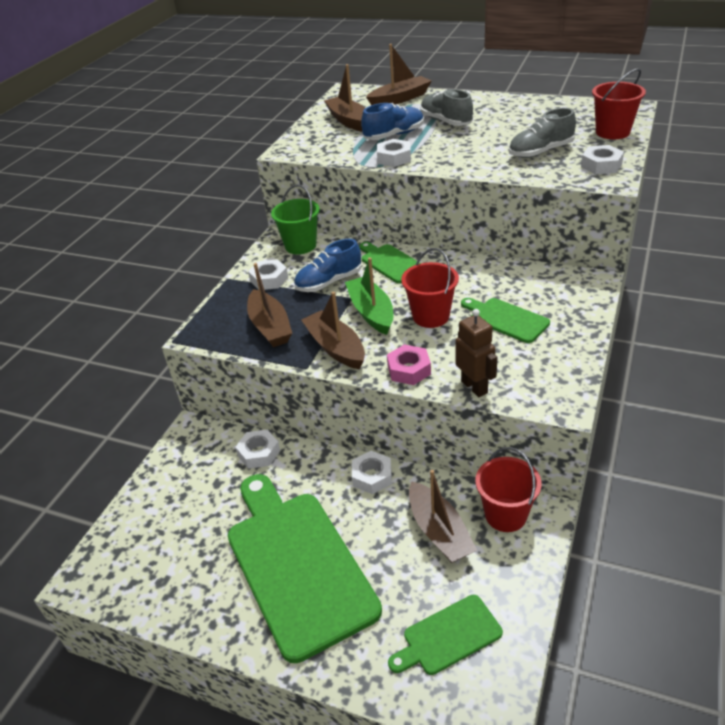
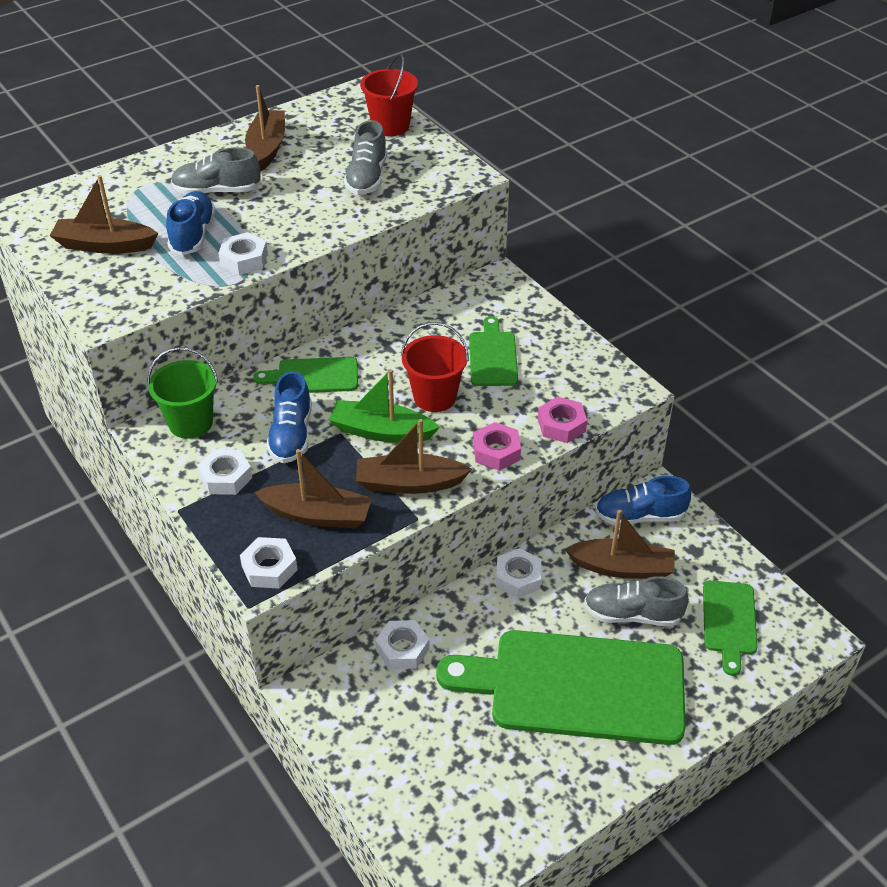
camera: 60 degrees left, 5 degrees up
(396, 563) = (632, 614): none -> grey shoe
(400, 99) = (111, 189): brown boat -> brown boat (267, 148)
(474, 387) = (561, 425): brown robot -> pink nut
(505, 515) = (640, 516): red bucket -> blue shoe
(506, 319) = (493, 356): green cutting board -> green cutting board turned 105 degrees clockwise
(601, 165) = (438, 165): white nut -> white nut (269, 568)

